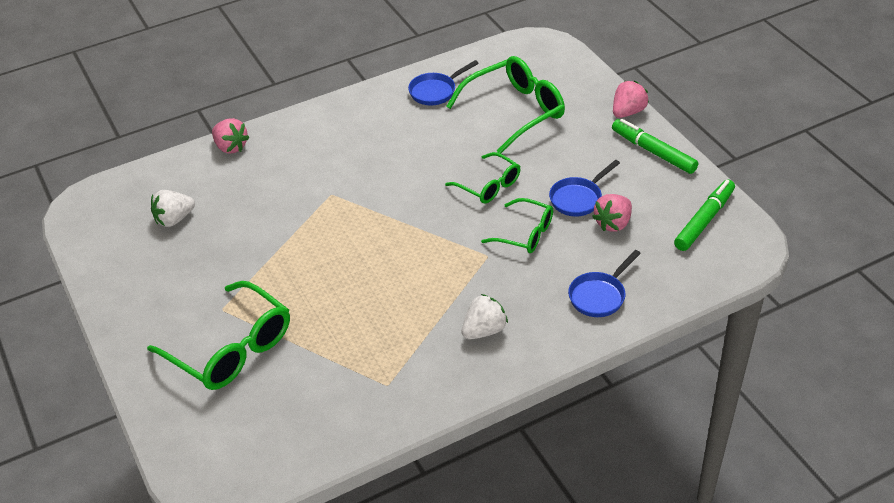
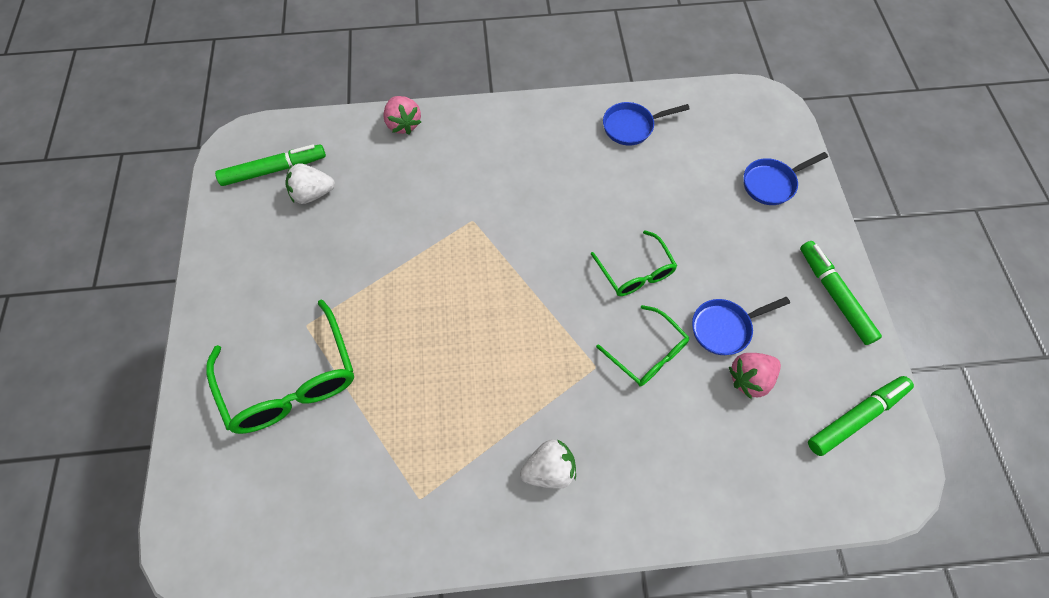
camera: 20 degrees right, 20 degrees up
(127, 214) = (274, 170): none -> green marker
(515, 111) = (704, 182): green glasses -> none
(599, 296) = (693, 475): blue pan -> blue pan (771, 183)
(628, 112) = (827, 229): pink strawberry -> none

